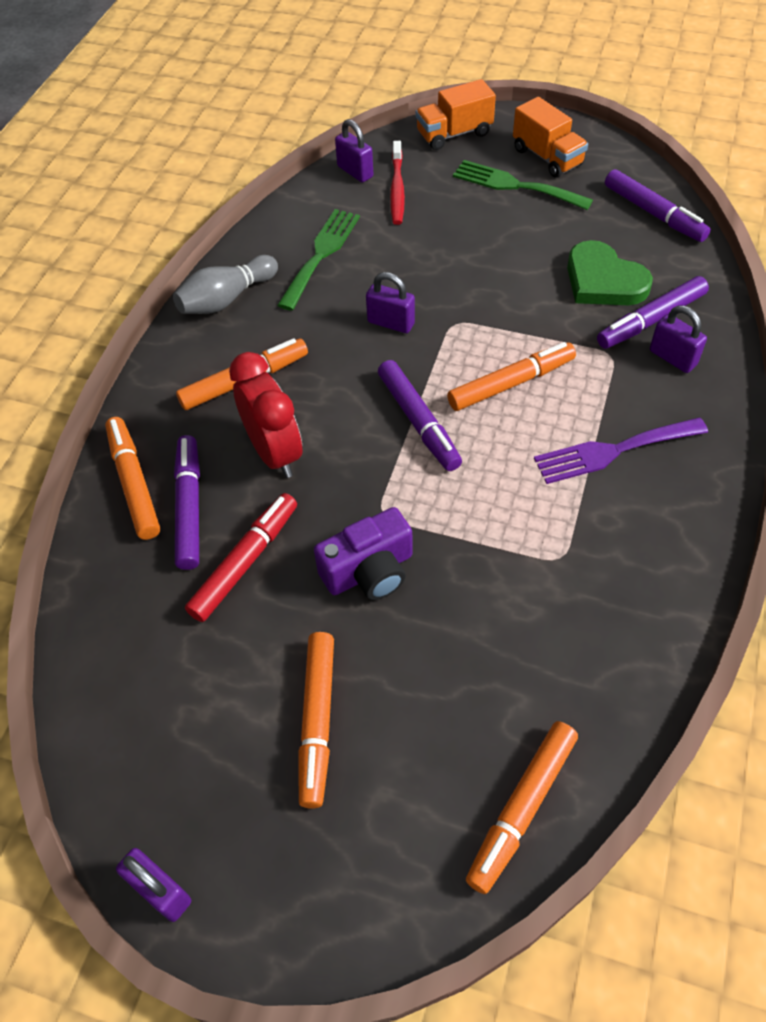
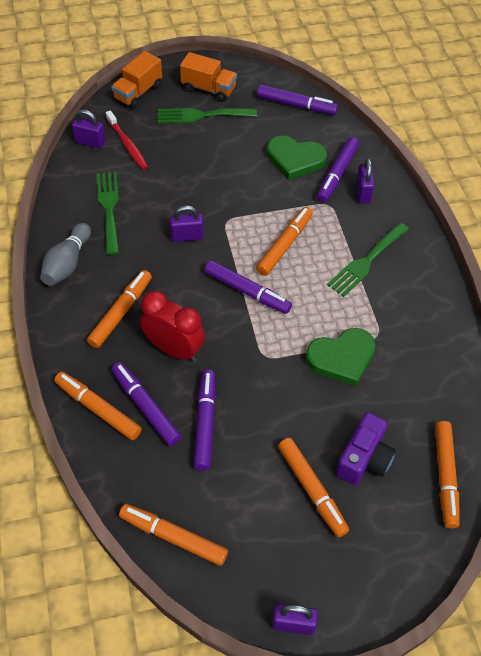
camera: 35 degrees left, 0 degrees up
(102, 686) = (174, 537): none -> orange marker
(244, 563) = (205, 423): red marker -> purple marker
(369, 571) = (281, 393): purple camera -> purple camera (364, 459)
(485, 564) = (341, 358): none -> green heart
(613, 451) = (366, 261): purple fork -> green fork
(672, 358) = (363, 192): purple padlock -> purple padlock turned 75 degrees clockwise

